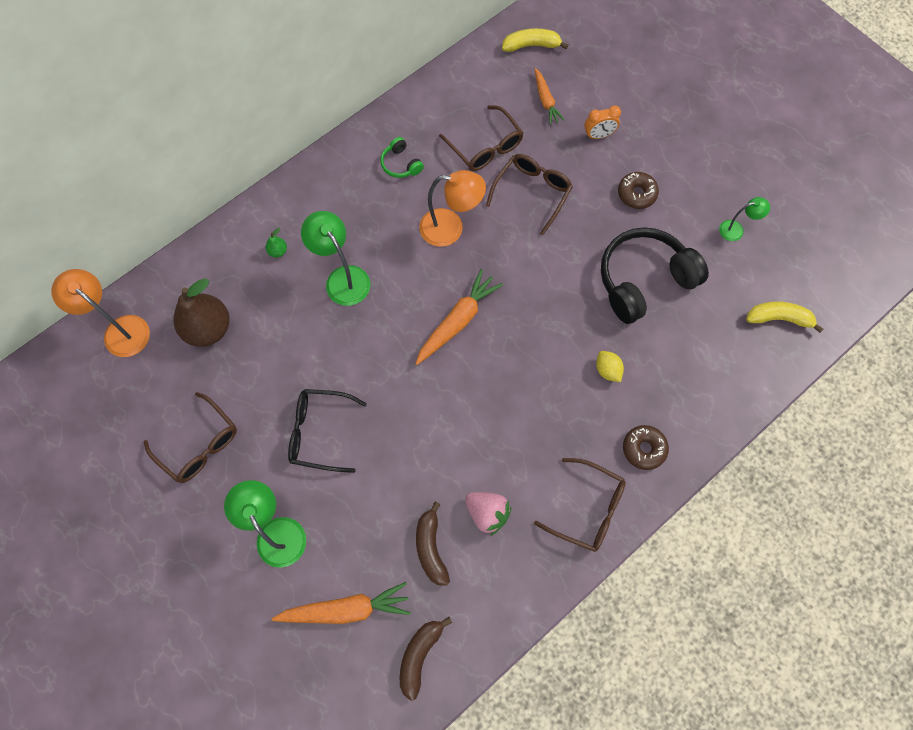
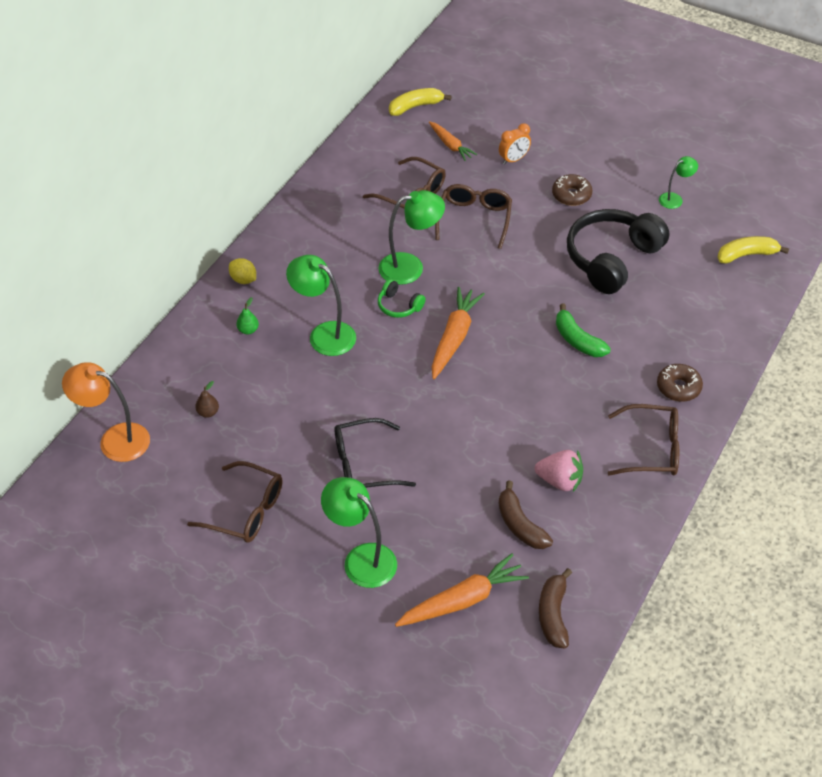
camera: 20 degrees left, 20 degrees down
(208, 329) = (208, 412): brown pear -> brown pear, size x0.41
(401, 164) = (336, 229): green headphones -> green headphones (399, 306)
(450, 228) = (410, 267): orange lamp -> green lamp
(571, 362) = (577, 340): none -> green banana
(607, 370) = (614, 336): yellow lemon -> yellow lemon (243, 280)

